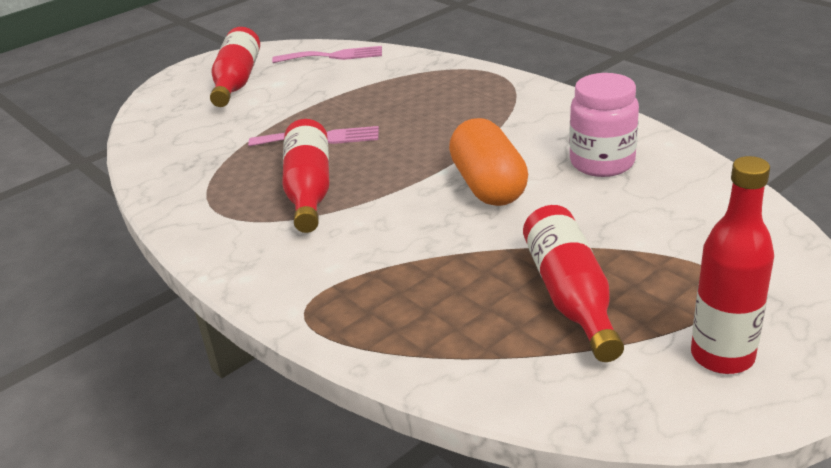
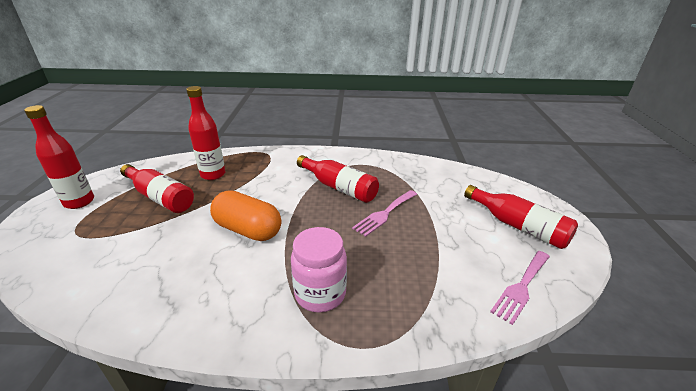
camera: 130 degrees right, 0 degrees up
(448, 306) = (213, 174): none -> red bottle
(602, 163) = (184, 281): pink jar -> pink jar (320, 294)

